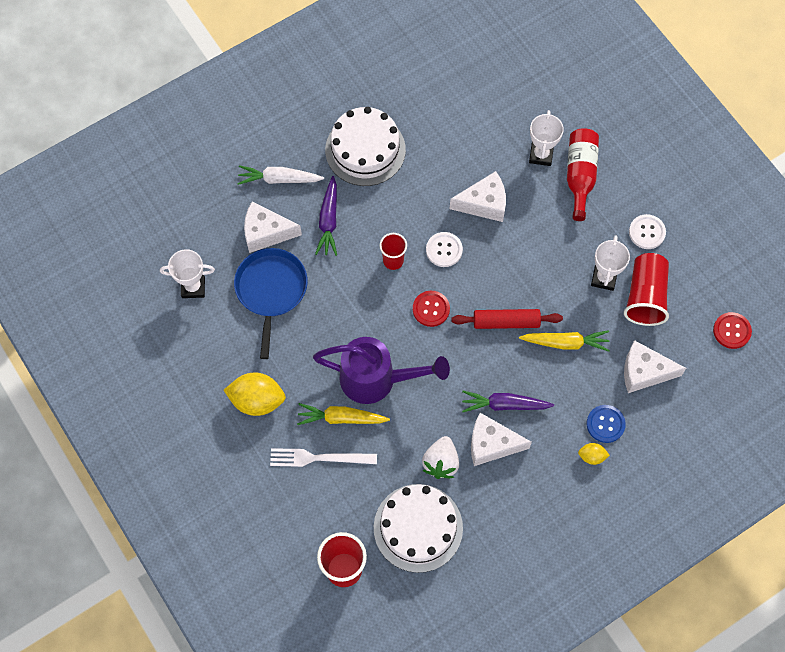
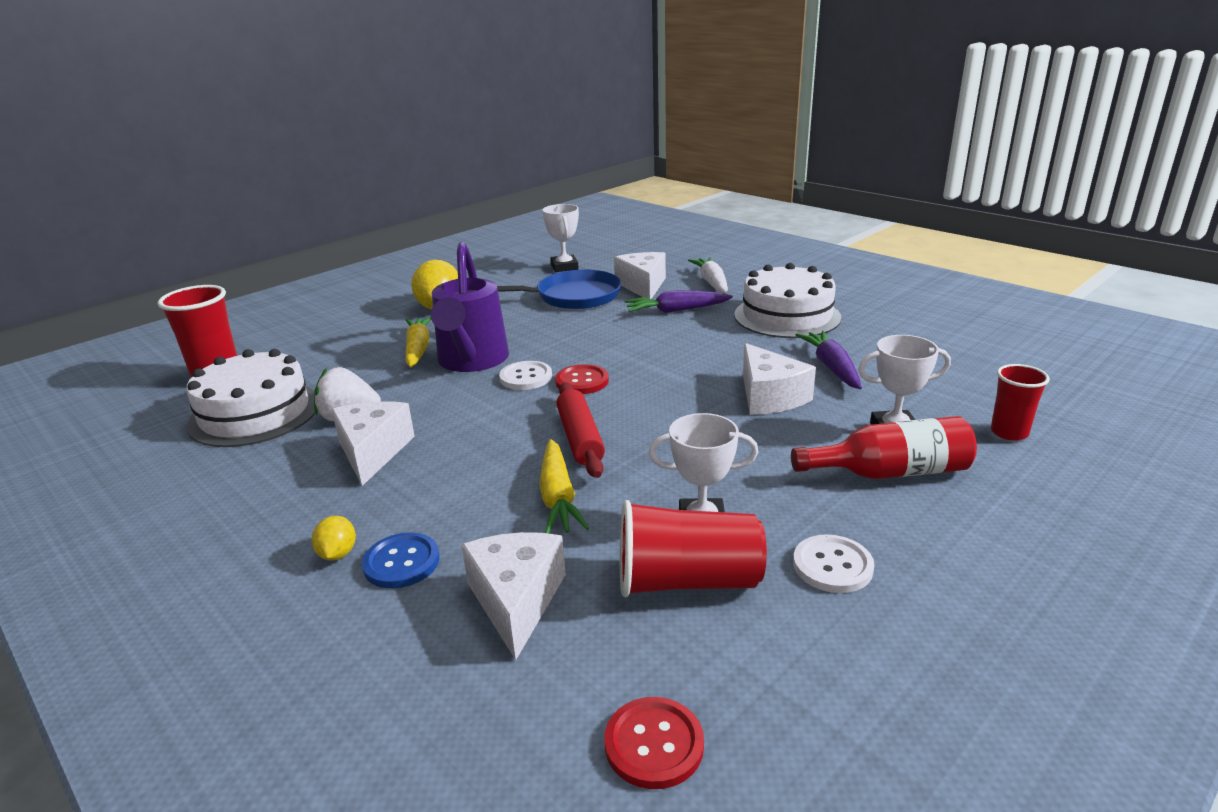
camera: 80 degrees right, 40 degrees down
(319, 458) = (367, 344): white fork -> none
(393, 261) = (642, 350): red cup -> red cup (1009, 432)
(444, 250) = (676, 378): white button -> white button (526, 377)
(504, 405) = (439, 454): purple carrot -> purple carrot (831, 367)

